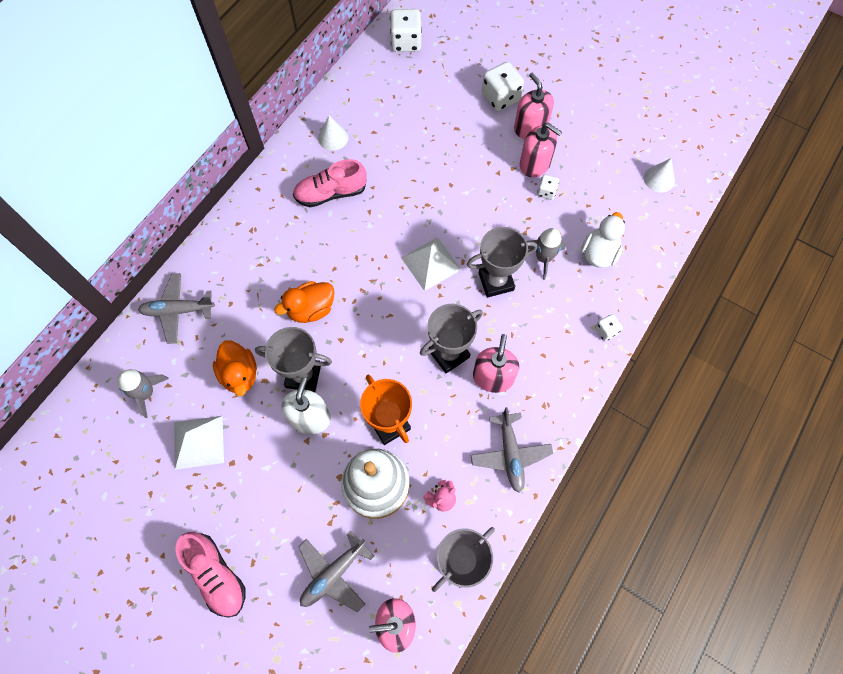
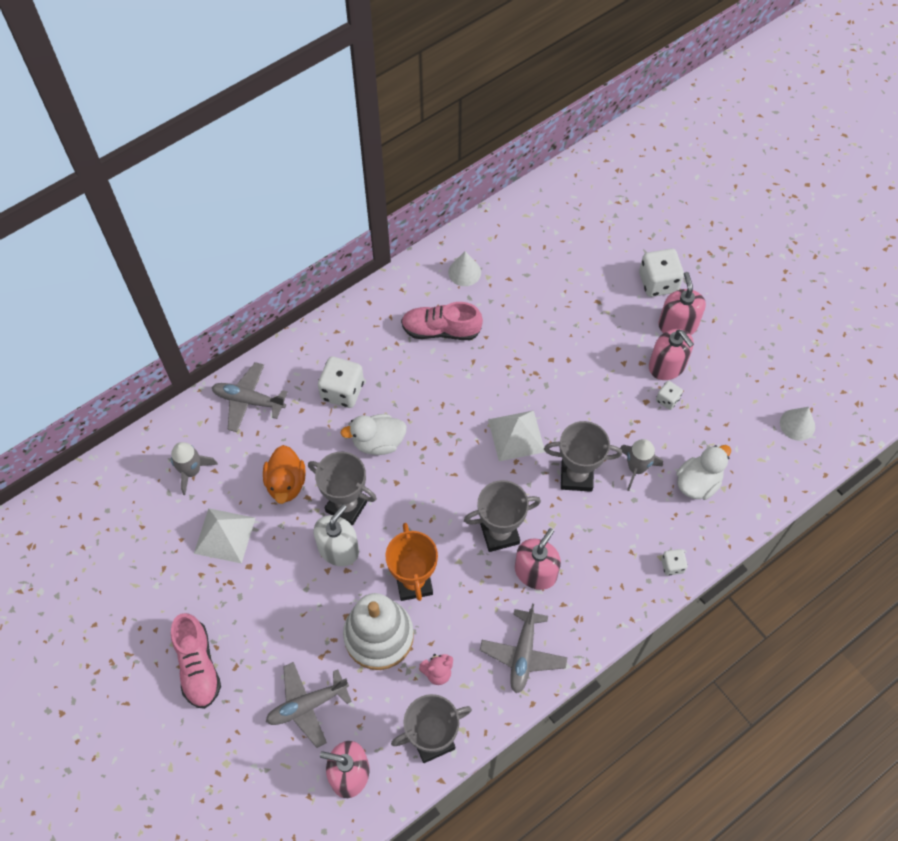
camera: 20 degrees right, 5 degrees down
(311, 309) = (378, 442): orange duck -> white duck
(406, 42) = (579, 192): white dice -> white dice (342, 391)

